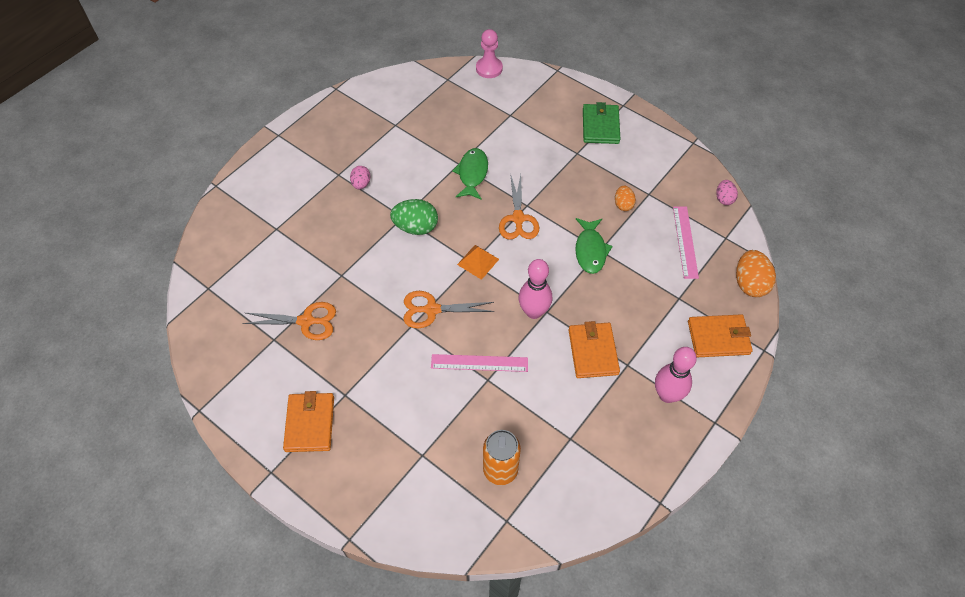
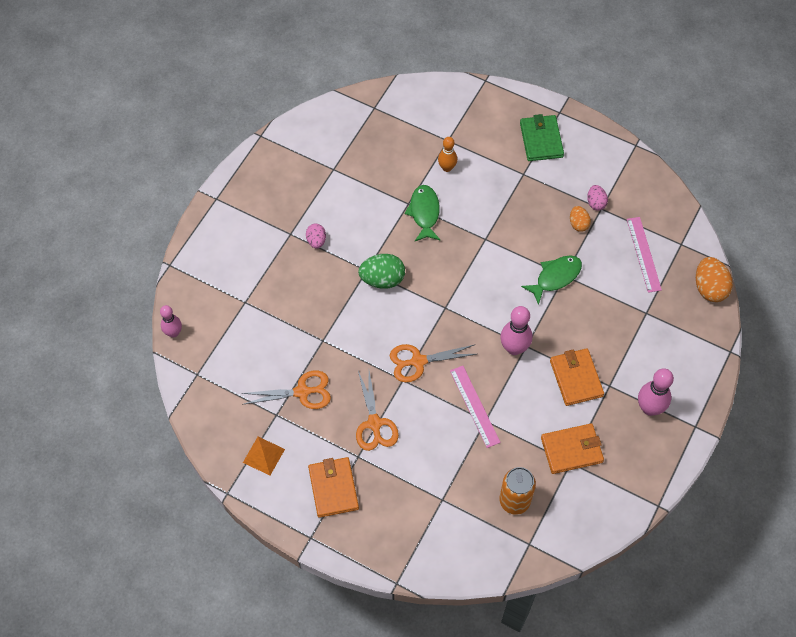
camera: 10 degrees left, 5 degrees up
(198, 246) = (173, 333): none -> pink bowling pin
(478, 261) = (451, 306): orange pyramid -> orange pyramid (263, 455)
(479, 363) = (474, 406): pink ruler -> pink ruler turned 75 degrees clockwise
(489, 68) = (414, 89): pink pawn -> none
(504, 138) = (447, 168): none -> orange bowling pin
(518, 219) = (479, 255): orange scissors -> orange scissors (374, 423)
(590, 250) = (555, 277): green fish -> green fish turned 120 degrees counterclockwise
(718, 337) = (687, 346): orange wallet -> orange wallet (571, 450)
(724, 199) = (674, 203): pink egg -> pink egg (595, 203)

